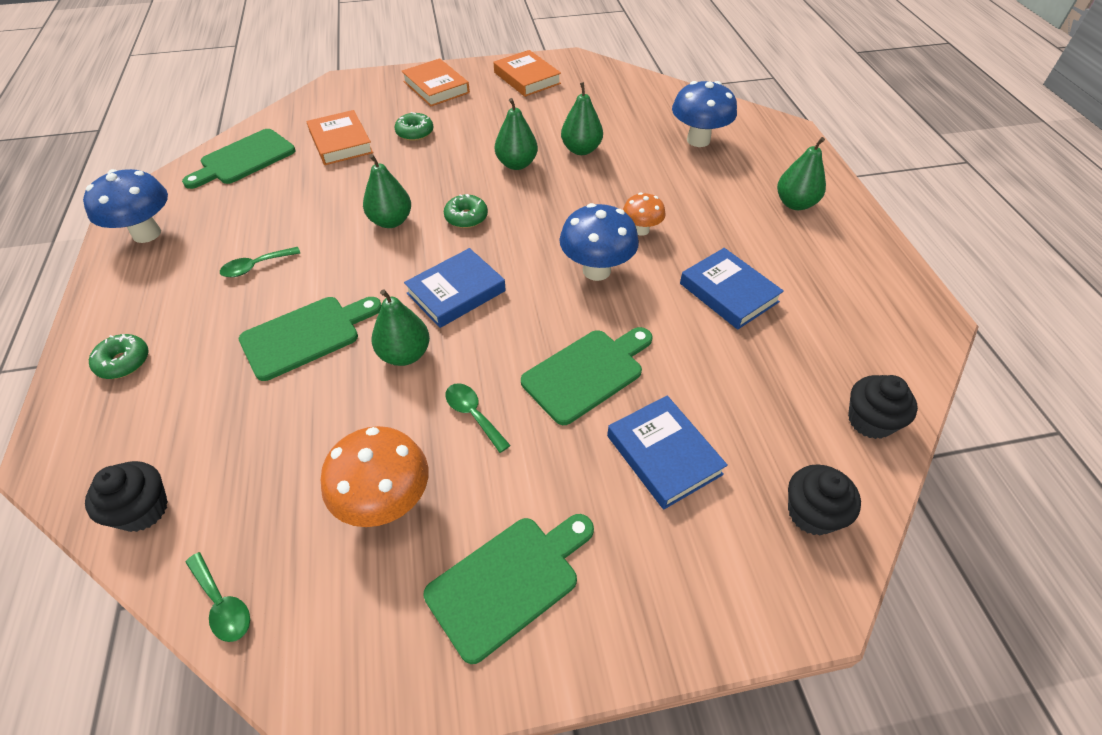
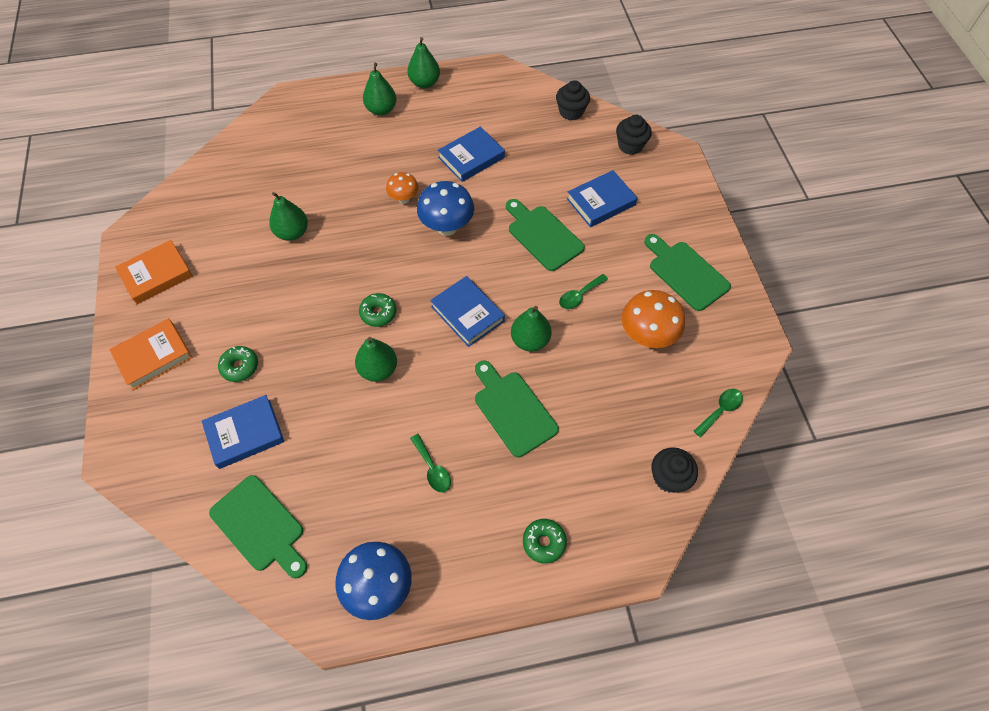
camera: 90 degrees left, 10 degrees up
(341, 142) = (245, 434): orange book -> blue book
(516, 164) = (307, 279): green pear -> green pear (425, 83)
(698, 140) = (292, 154): blue mushroom -> none

